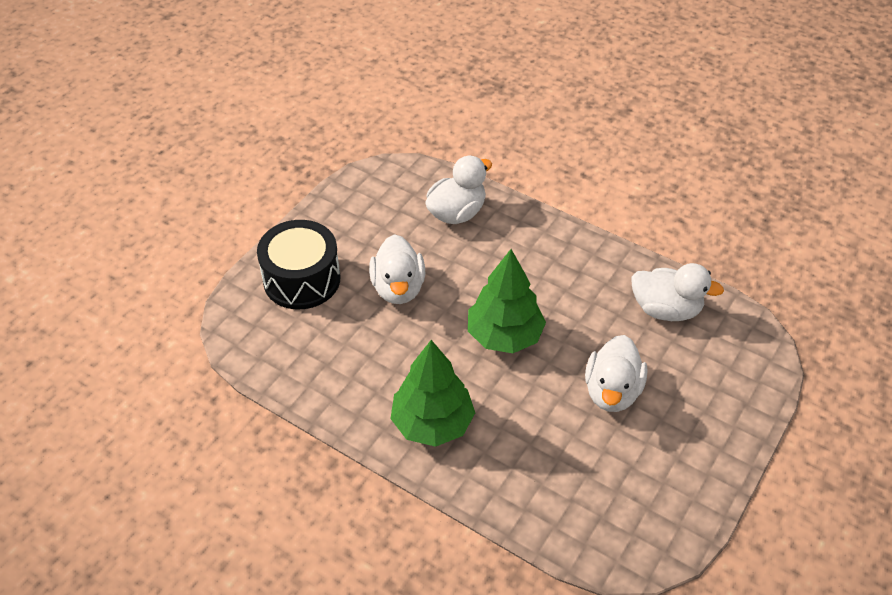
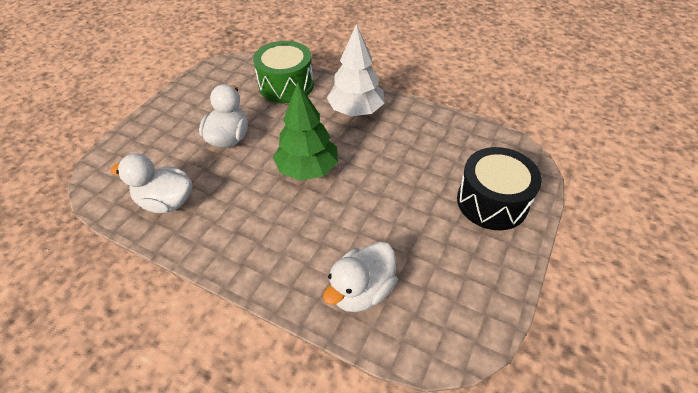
camera: 175 degrees right, 0 degrees up
(398, 288) = (403, 201): white duck -> none
(432, 423) = (356, 111): green tree -> white tree
(538, 488) = (286, 85): none -> green drum

